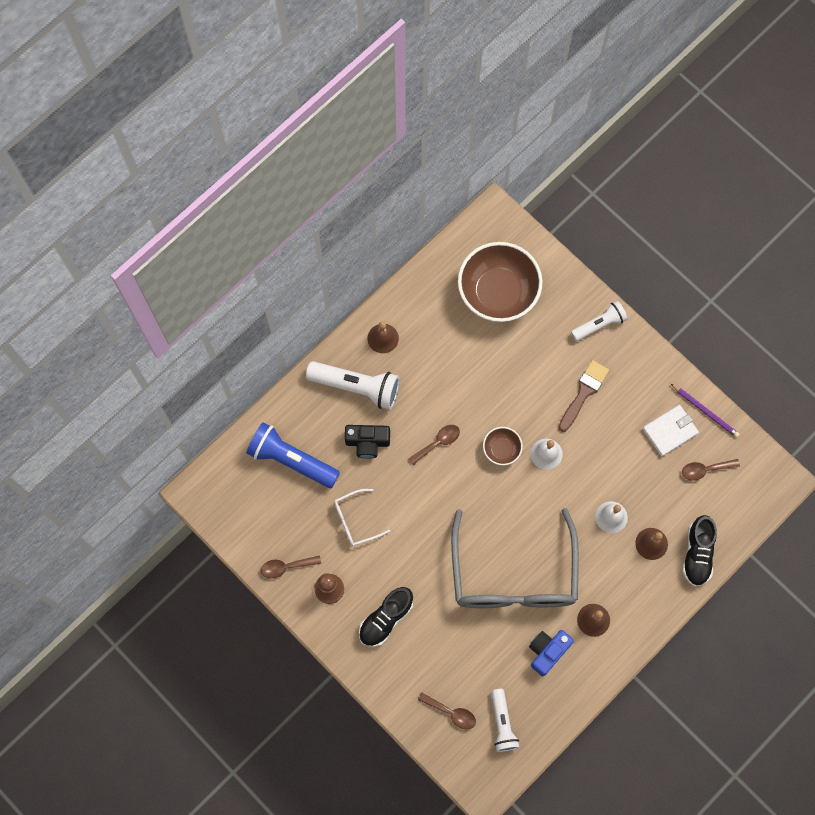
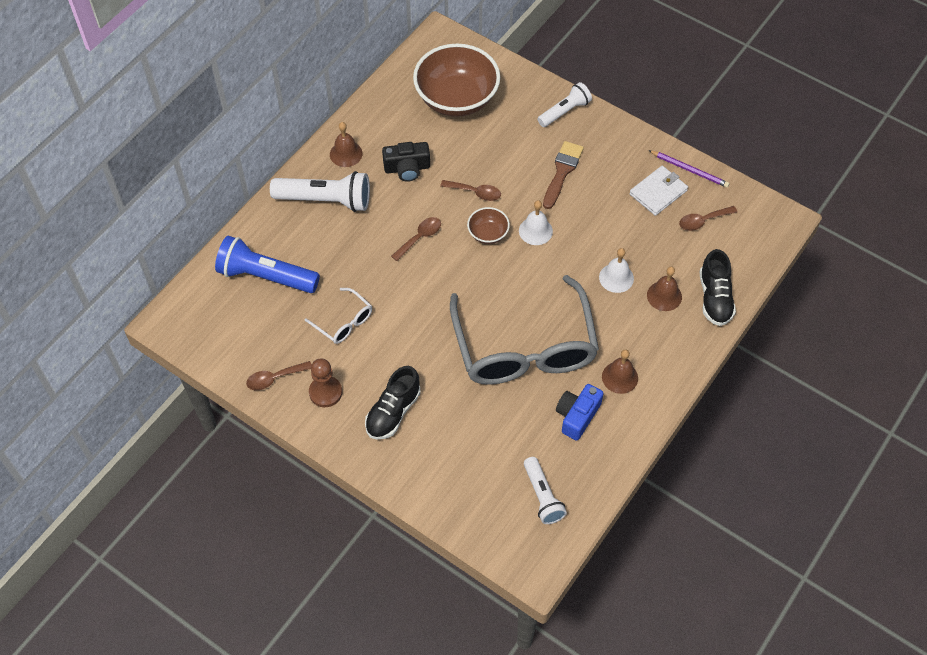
camera: 10 degrees left, 15 degrees down
(355, 520) = (344, 322): white glasses -> white glasses turned 105 degrees counterclockwise
(367, 442) = (345, 248): black camera -> black camera (407, 168)
(451, 713) = (483, 494): brown spoon -> brown spoon (475, 192)

